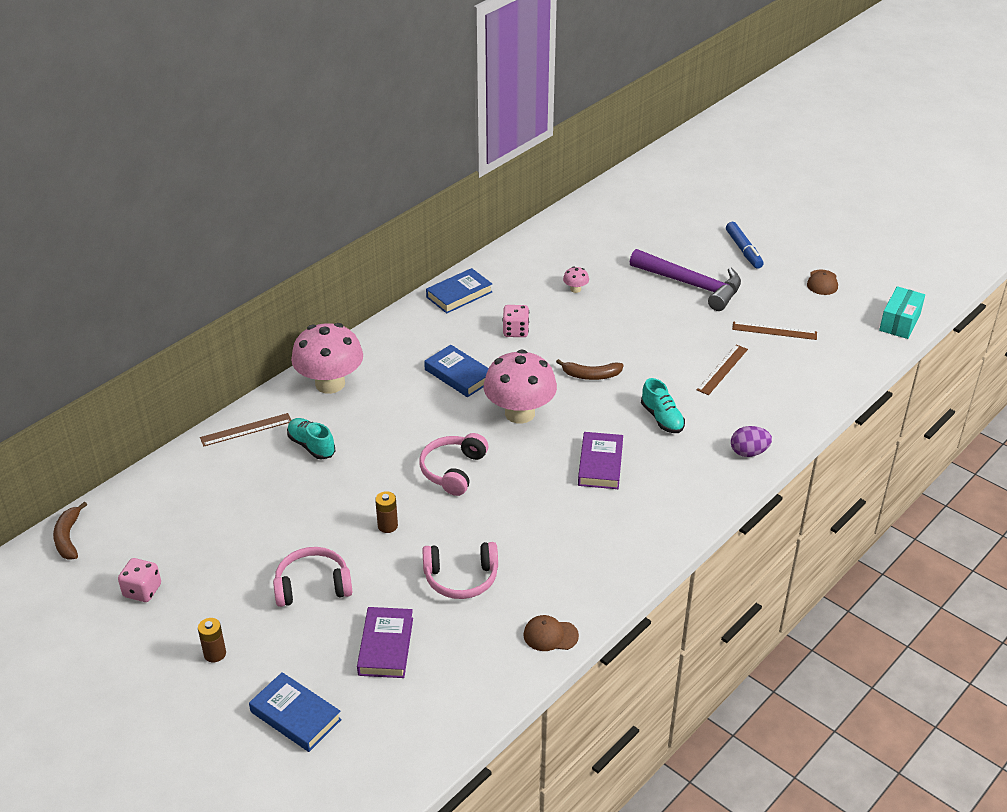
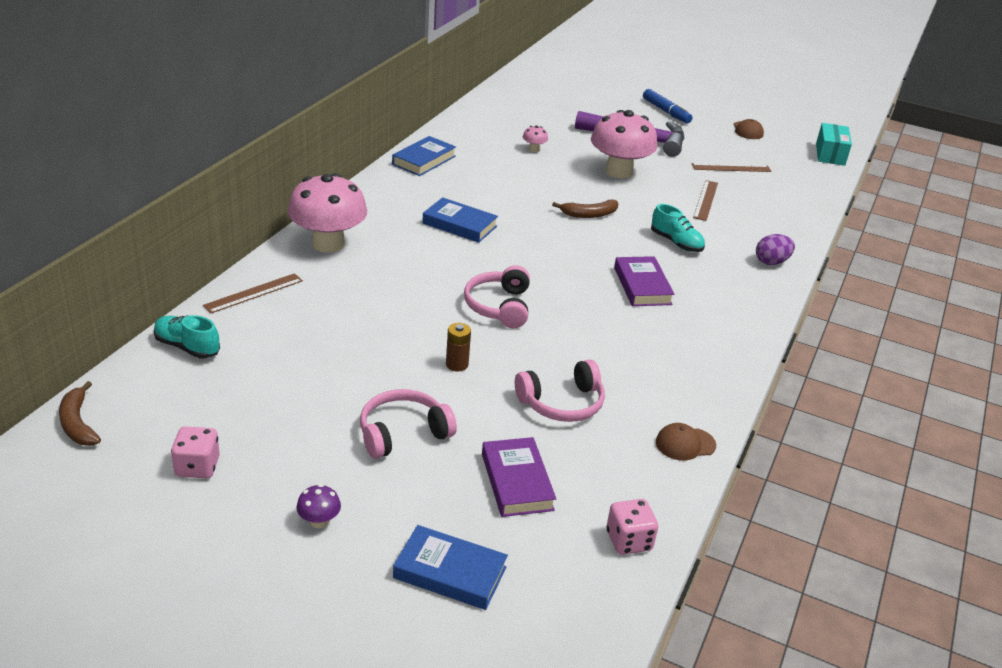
camera: 20 degrees left, 5 degrees down
(215, 654) = (319, 521): brown battery -> purple mushroom
(311, 446) = (335, 300): turquoise shoe -> turquoise shoe (187, 347)
(515, 331) = (496, 185): pink dice -> pink dice (628, 541)
(519, 413) = (538, 251): pink mushroom -> pink mushroom (619, 171)

